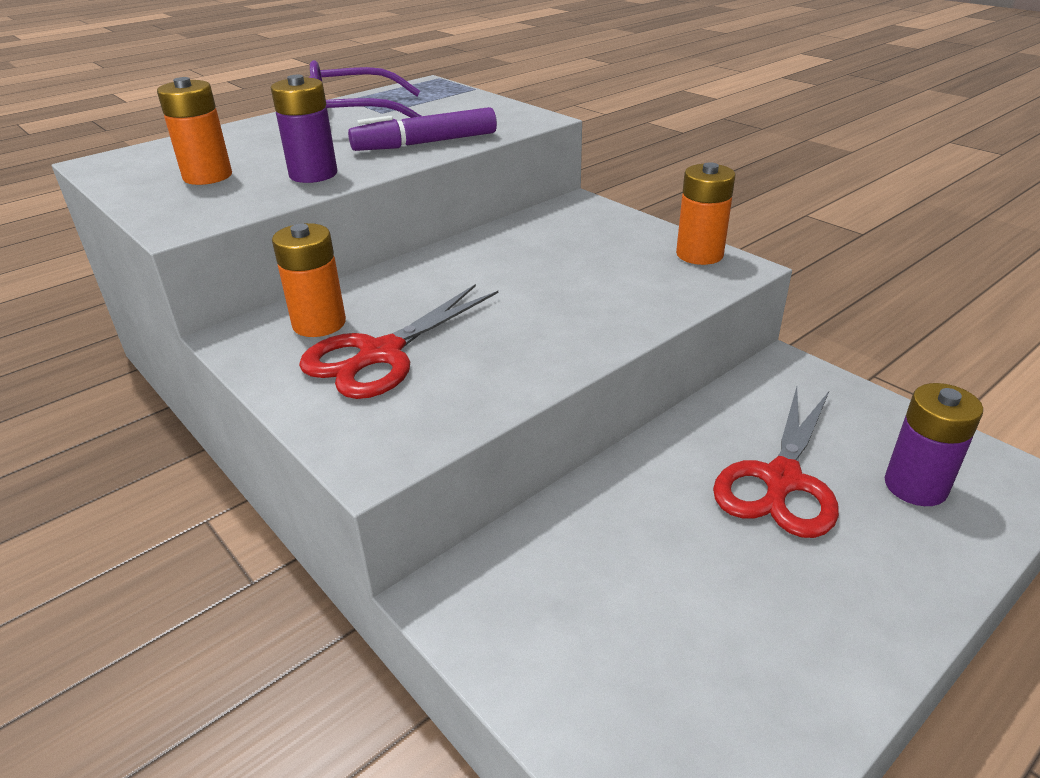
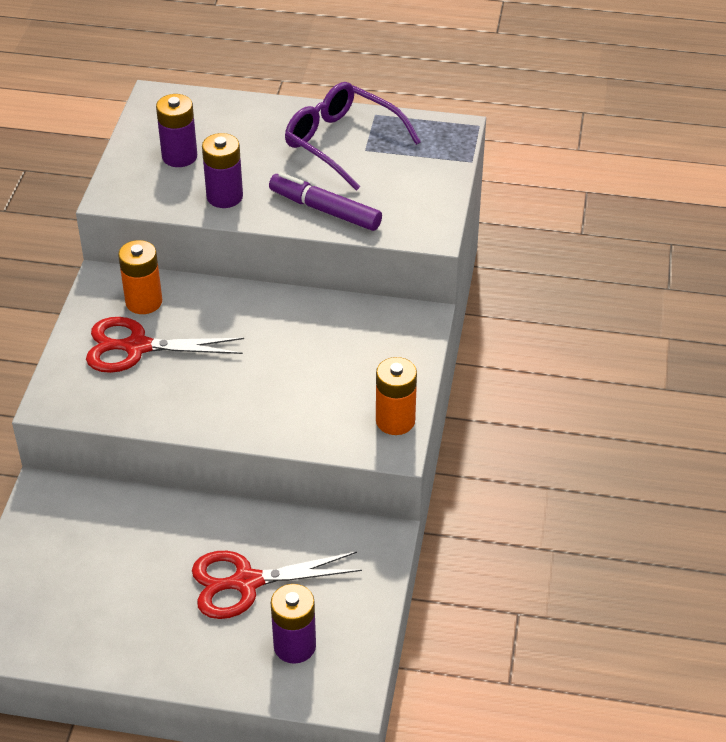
camera: 50 degrees right, 10 degrees up
(207, 176) = (179, 156): orange battery -> purple battery

